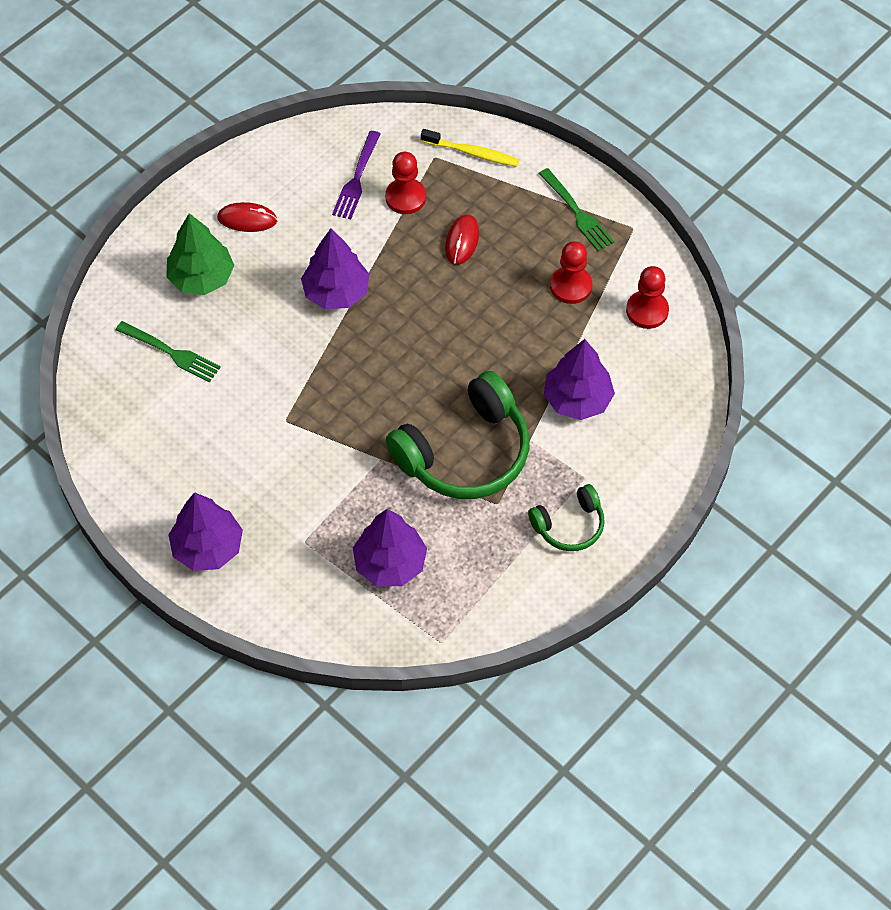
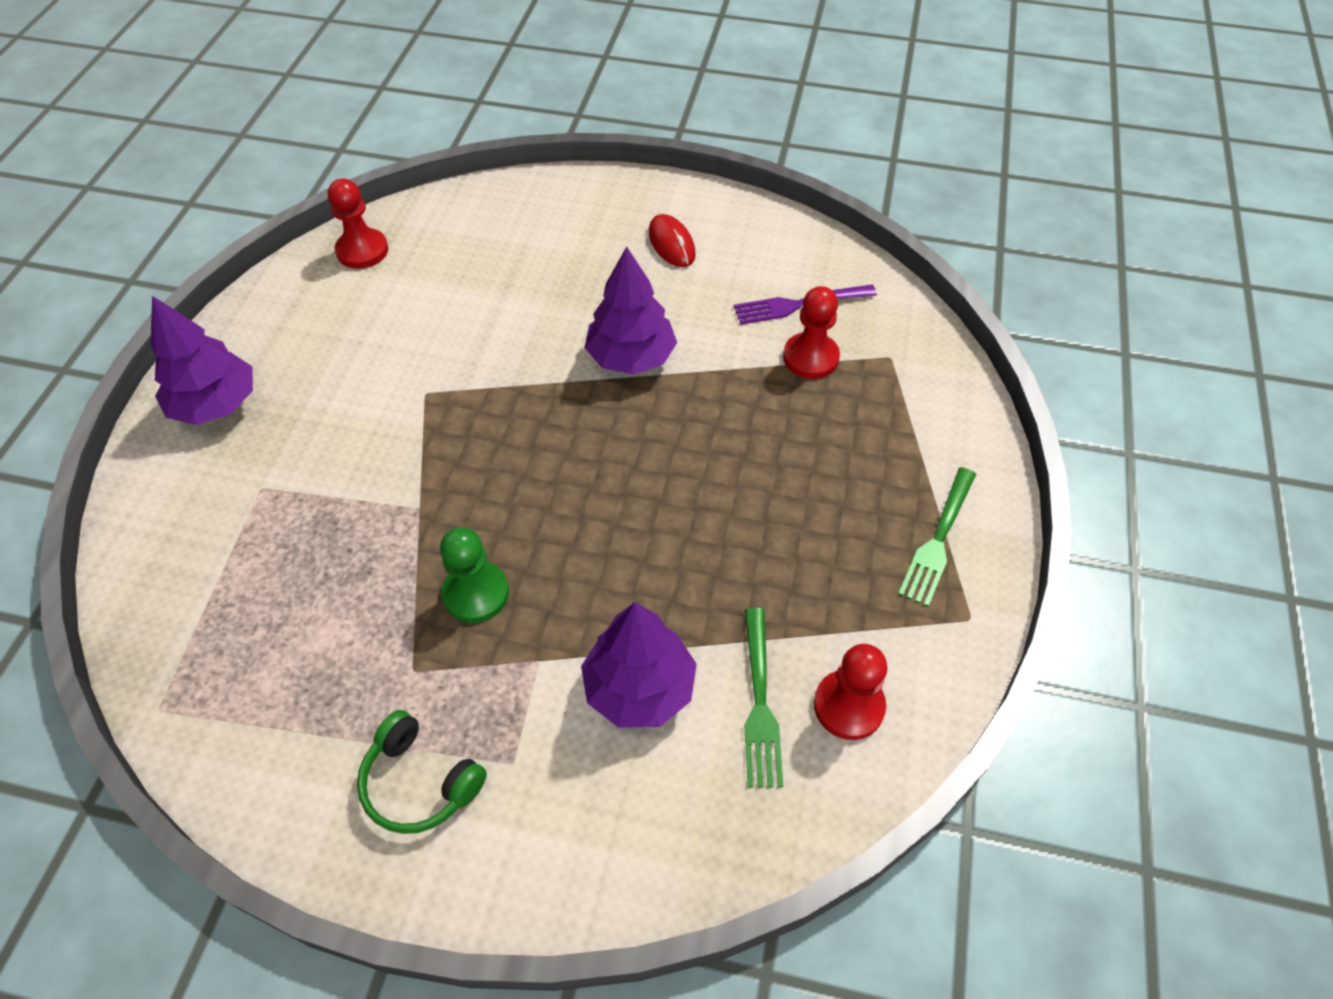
camera: 60 degrees right, 5 degrees down
(171, 353) = (459, 263): green fork -> green fork (760, 702)
(201, 278) = (570, 243): green tree -> none
(390, 563) = (264, 591): purple tree -> none
(462, 241) = (793, 439): red mouse -> none
(465, 453) = (476, 593): green headphones -> green pawn
(471, 153) = (928, 388): yellow toothbrush -> none
(571, 286) = (817, 589): red pawn -> red pawn (362, 251)

